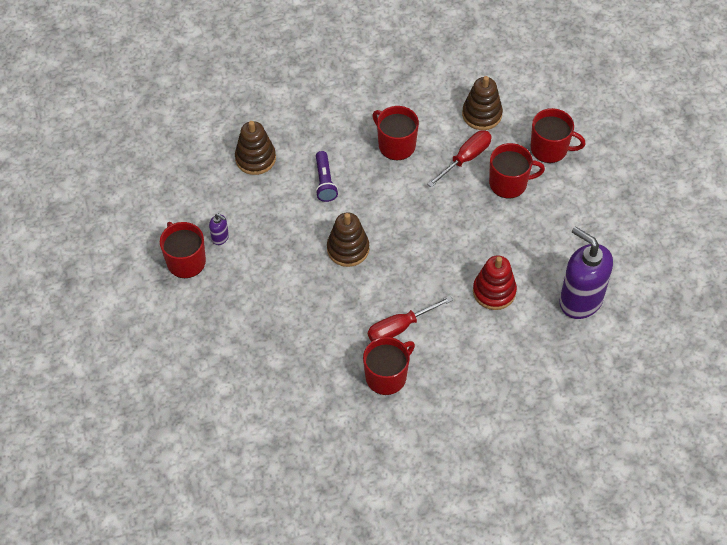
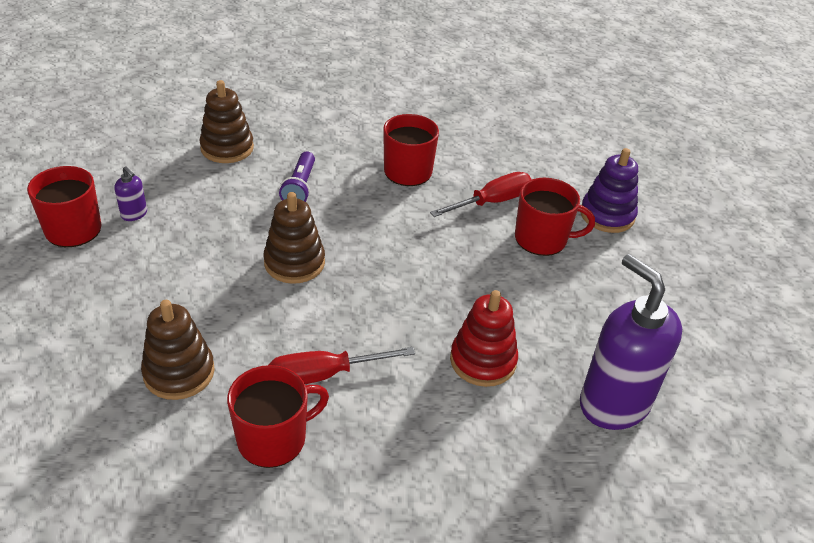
camera: 10 degrees right, 15 degrees down
(482, 114) = (526, 164): brown stacking toy -> brown stacking toy (179, 372)
(550, 149) = (607, 215): red mug -> purple stacking toy

